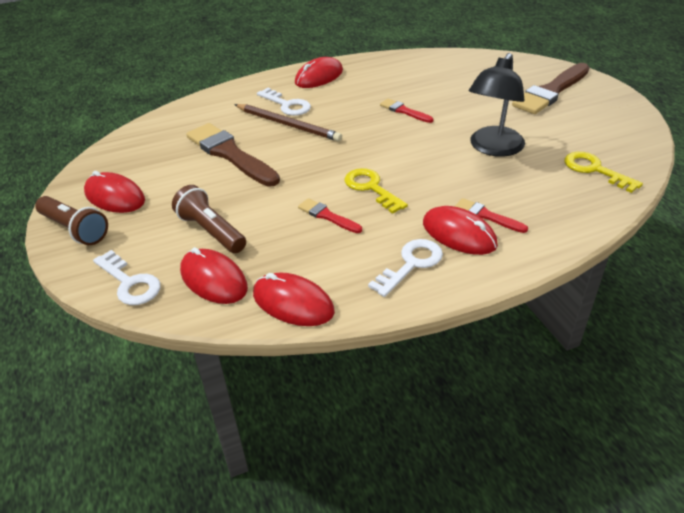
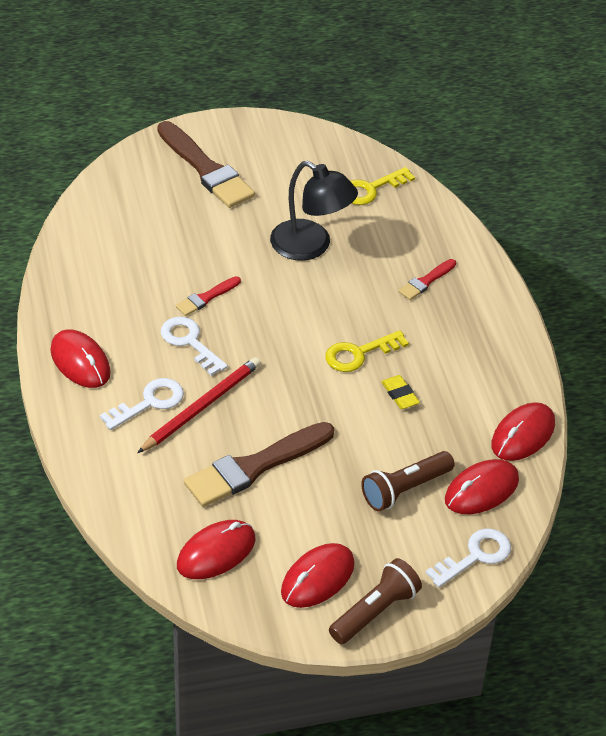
camera: 85 degrees left, 5 degrees up
(288, 125) = (202, 407): brown pencil -> red pencil
(327, 216) = (400, 395): red brush -> yellow eraser
(411, 264) = (485, 347): white key -> white key (190, 342)
(459, 234) = (449, 306): red mouse -> red mouse (216, 552)

